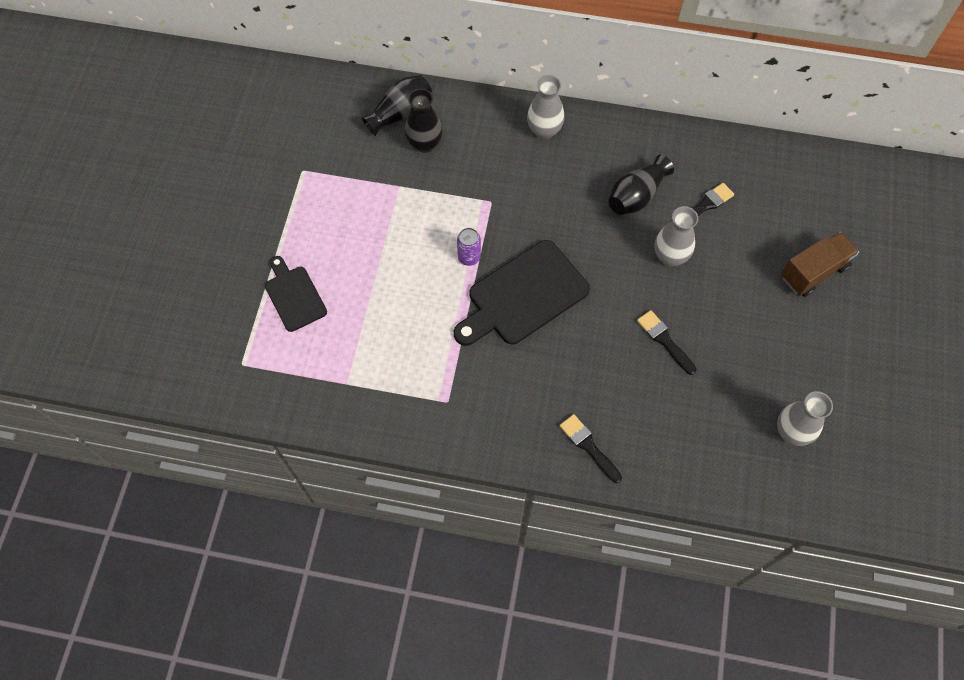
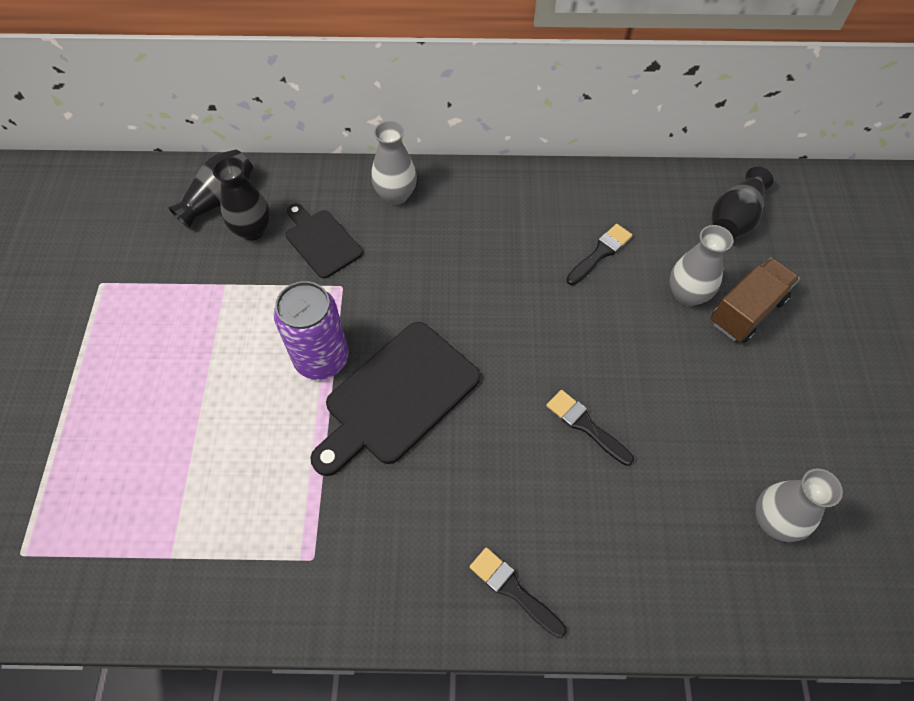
camera: 10 degrees left, 5 degrees down
(294, 296) = (93, 445): black cutting board -> black cutting board (321, 241)
(469, 257) = (321, 358): purple can -> purple can, size x1.91
(636, 196) = (517, 253): black vase -> black vase (734, 218)
(670, 256) = (571, 319): grey vase -> grey vase (687, 295)

